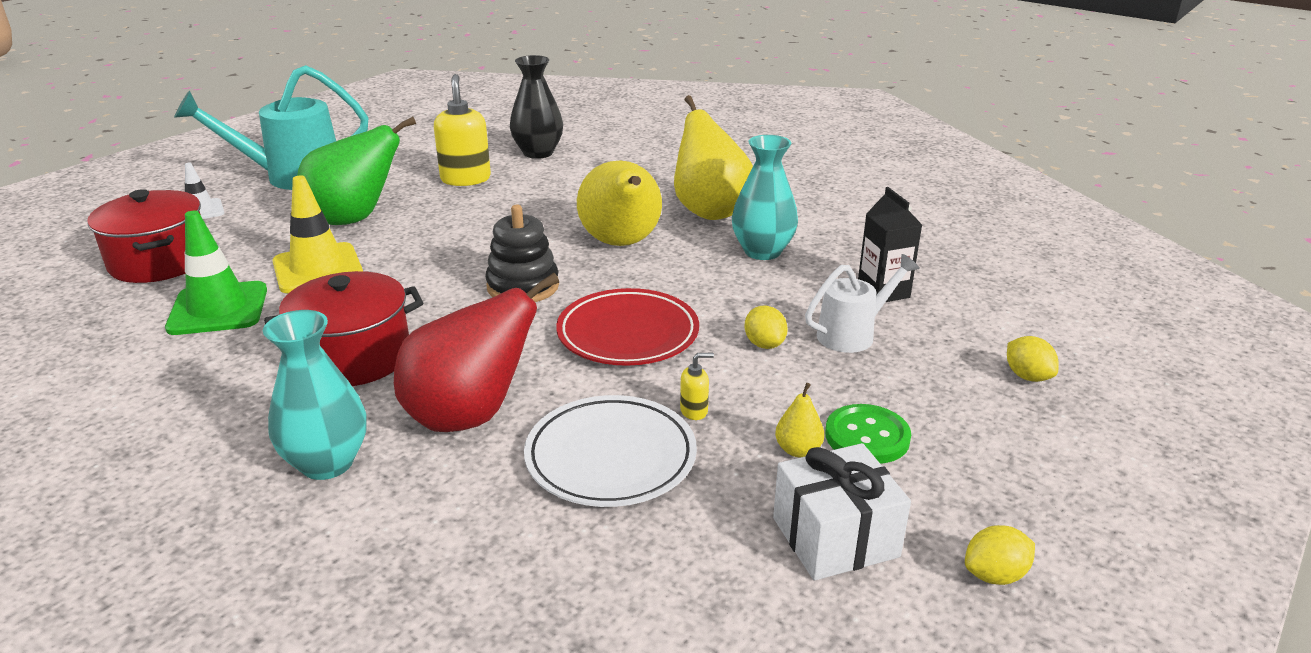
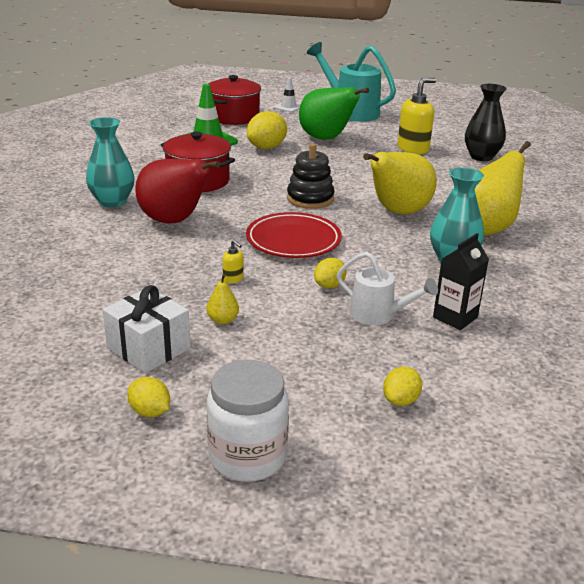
camera: 60 degrees right, 0 degrees up
(318, 269) = (267, 147): yellow traffic cone -> yellow lemon
(610, 457) = (169, 265): white plate -> none
(867, 436) = (258, 342): green button -> none
(1109, 514) = (247, 456): none -> white jar

